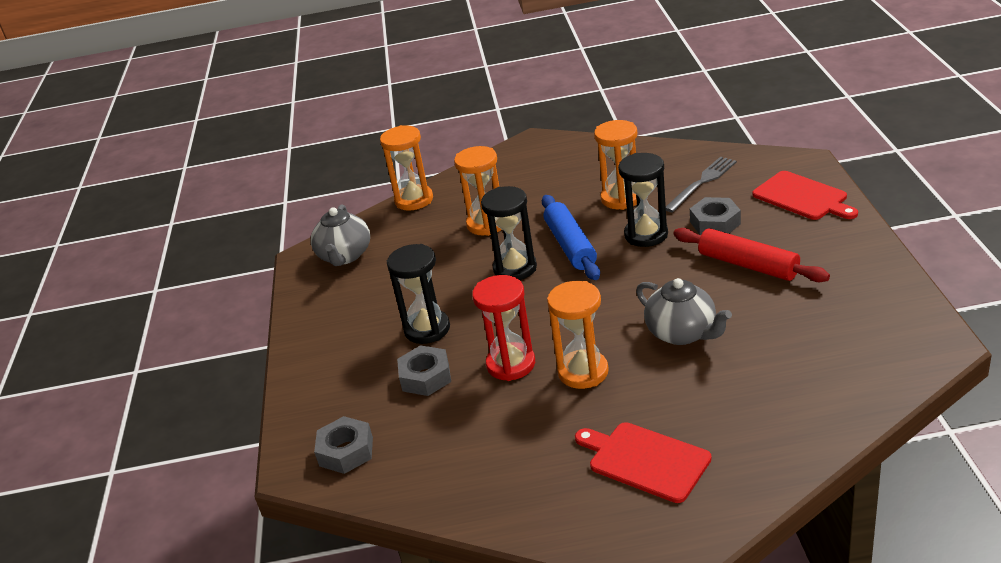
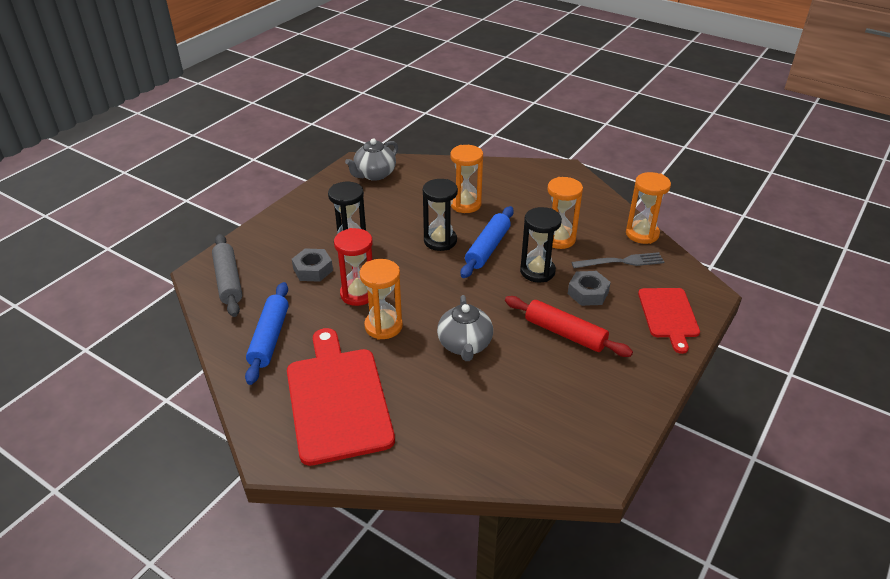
camera: 35 degrees right, 5 degrees up
(346, 451) = (228, 281): grey nut -> grey rolling pin
(414, 200) = (451, 164): orange hourglass -> orange hourglass (642, 234)
(486, 465) = (269, 338): none -> blue rolling pin
(645, 460) = (337, 399): red cutting board -> red cutting board, size x1.68
(748, 265) = (565, 333): red rolling pin -> red rolling pin turned 45 degrees counterclockwise

